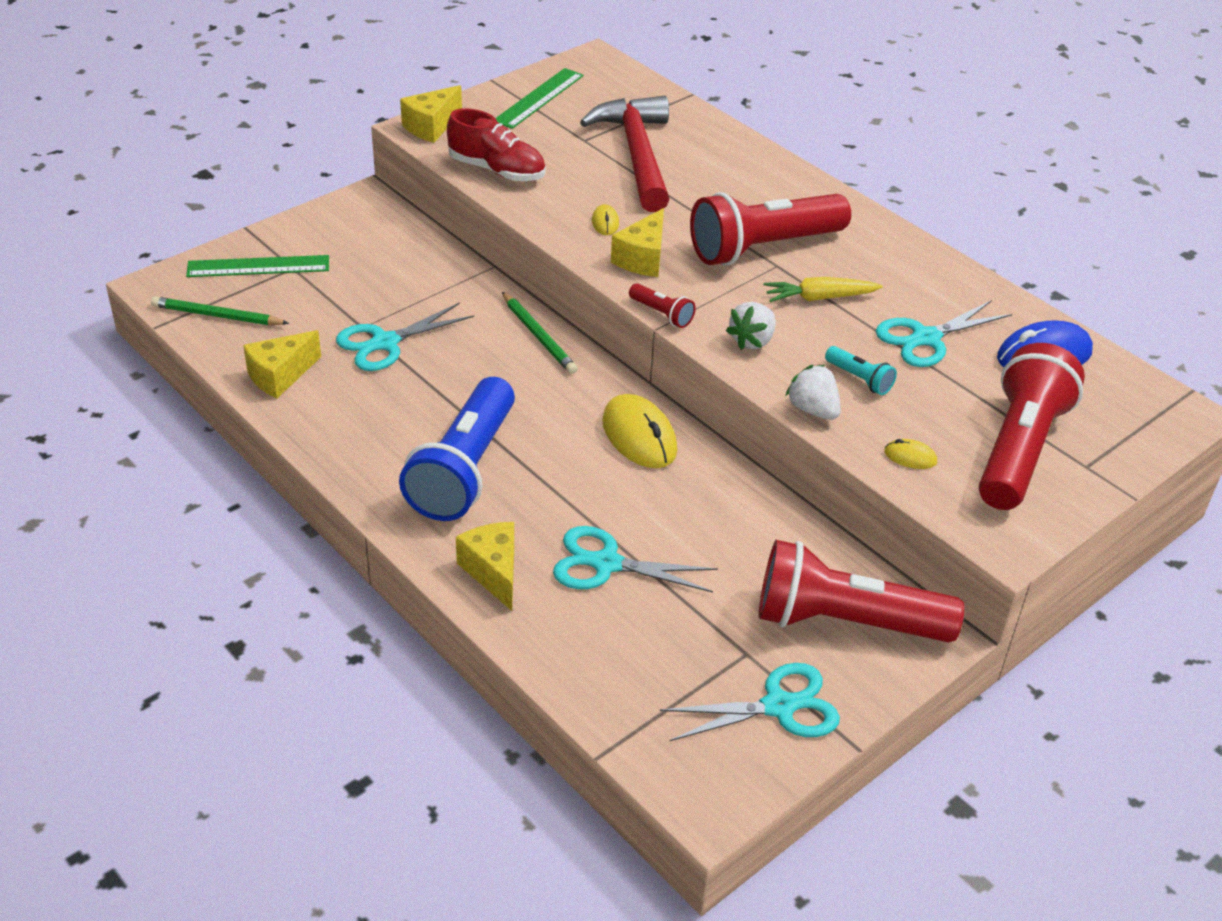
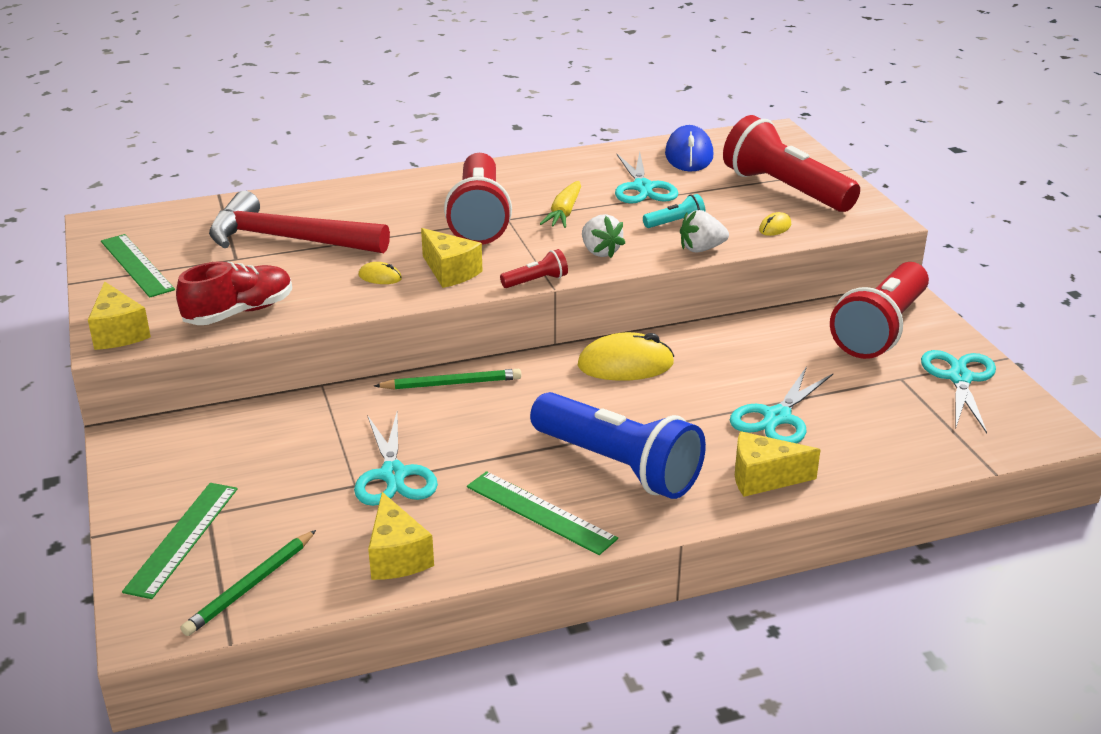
camera: 65 degrees left, 10 degrees down
(372, 439) = (540, 512): none -> green ruler

